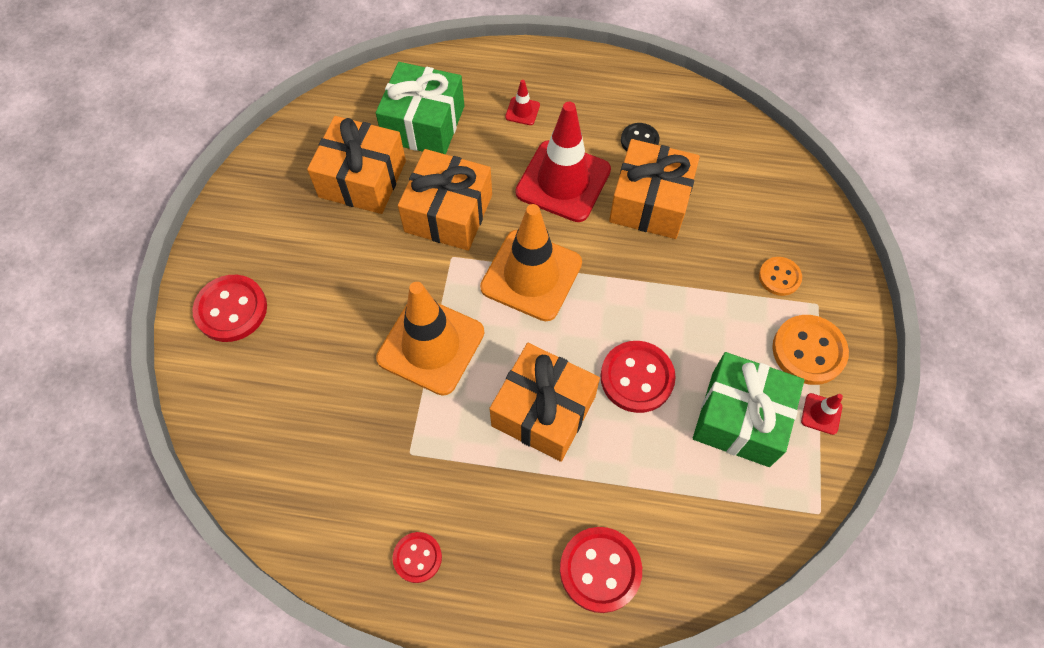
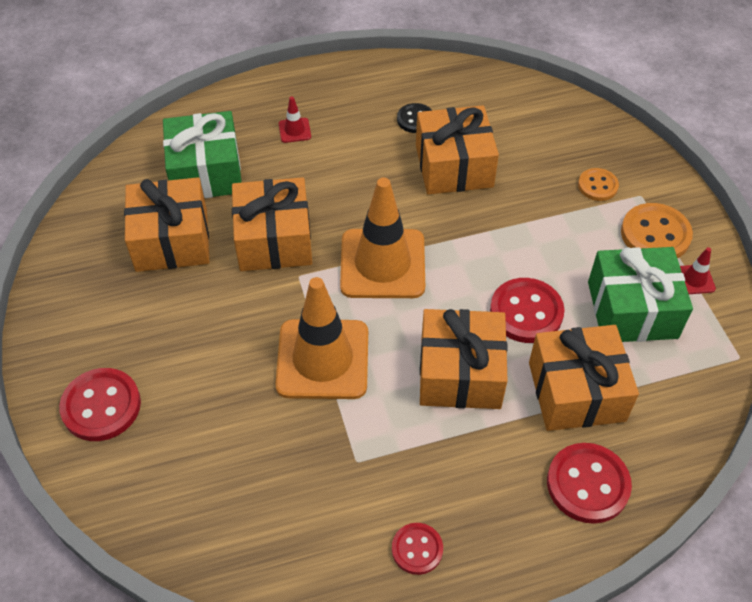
camera: 25 degrees left, 10 degrees down
(563, 181) = (366, 175): red traffic cone -> none
(640, 476) = (576, 391): none -> orange gift

